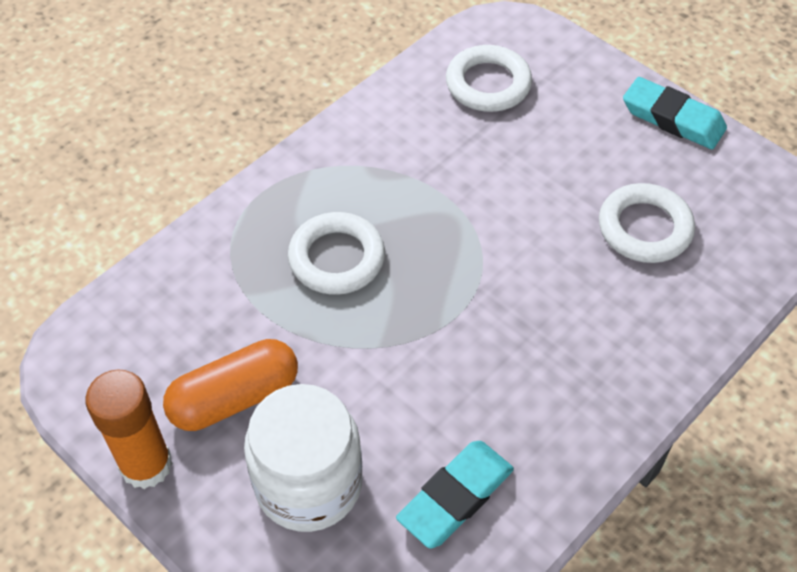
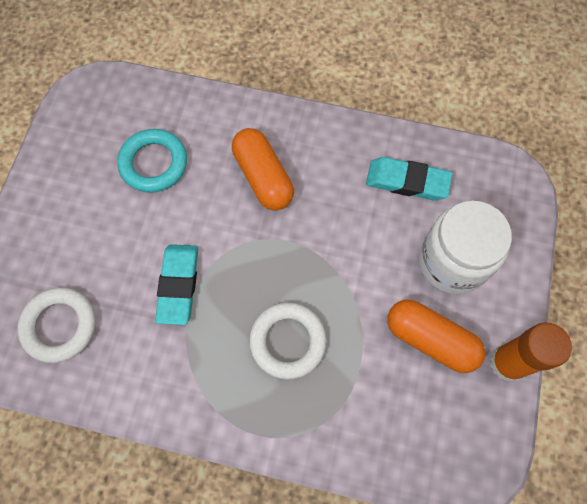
camera: 120 degrees left, 15 degrees up
(561, 330) = (263, 177): none -> orange capsule
(644, 228) = (154, 163): white ring -> turquoise ring
(672, 119) = (39, 184): turquoise eraser -> turquoise eraser (178, 285)

